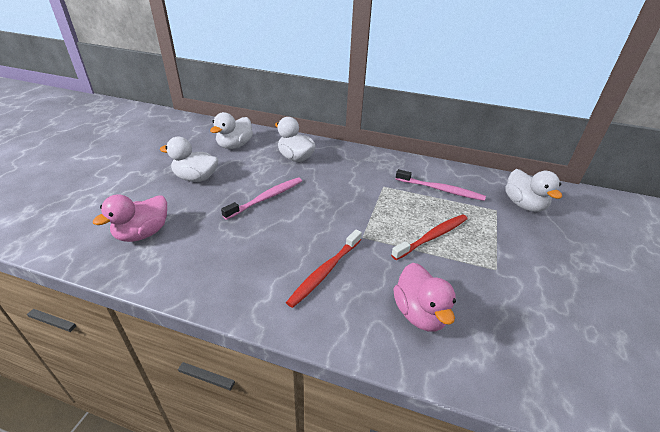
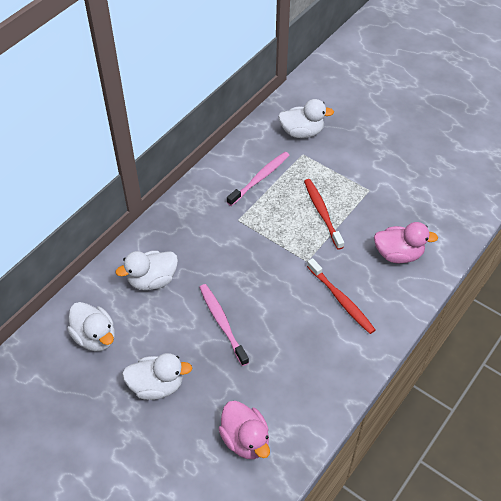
camera: 70 degrees left, 15 degrees up
(196, 178) = (157, 386): white duck -> white duck turned 120 degrees counterclockwise

